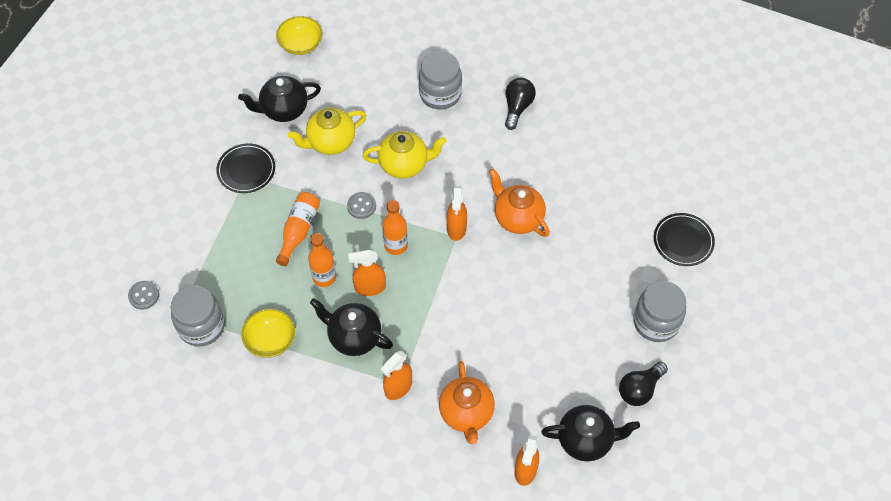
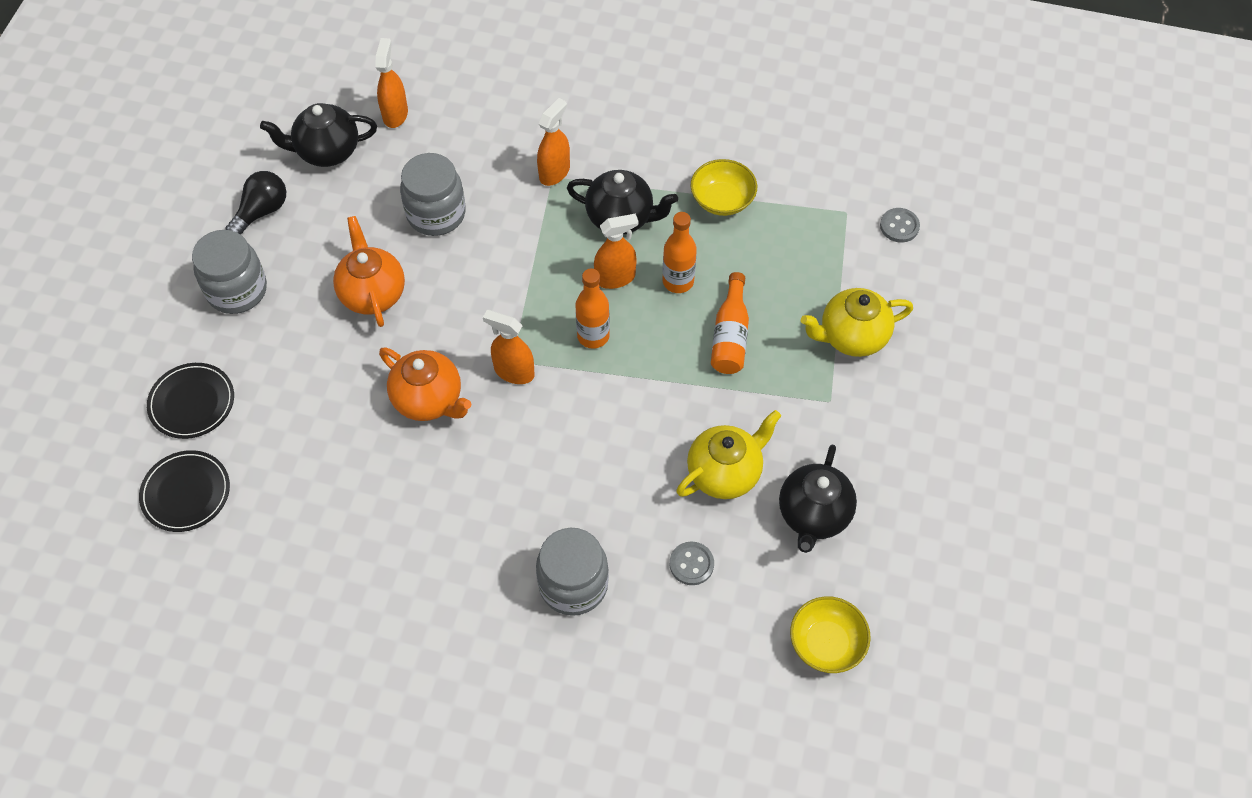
camera: 170 degrees right, 0 degrees up
(201, 326) = (812, 202): grey jar -> grey jar (436, 214)
(246, 170) = (834, 410): black plate -> black plate (186, 493)
(283, 110) = (813, 515): black teapot -> black teapot turned 135 degrees clockwise
(361, 206) = (653, 383): grey button -> grey button (691, 564)
(405, 164) = (605, 455): yellow teapot -> yellow teapot (851, 337)
(456, 228) = (514, 372): orange spray bottle -> orange spray bottle turned 60 degrees counterclockwise
(466, 413) = (469, 158): orange teapot -> orange teapot (372, 293)
(517, 107) = (445, 580): black light bulb -> none

